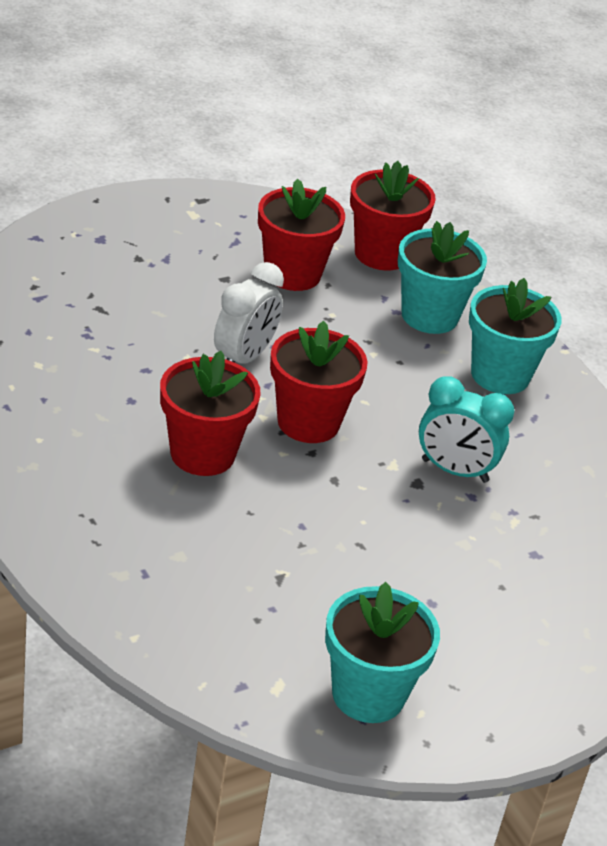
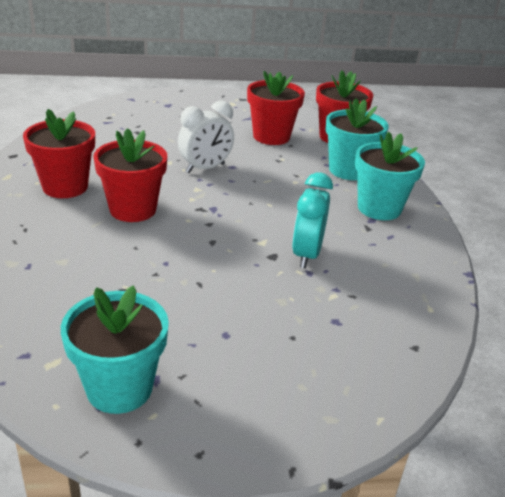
camera: 25 degrees right, 5 degrees down
(308, 422) = (220, 207): red flower pot -> red flower pot (65, 187)
(454, 471) = (306, 254): turquoise clock -> turquoise clock turned 60 degrees clockwise

